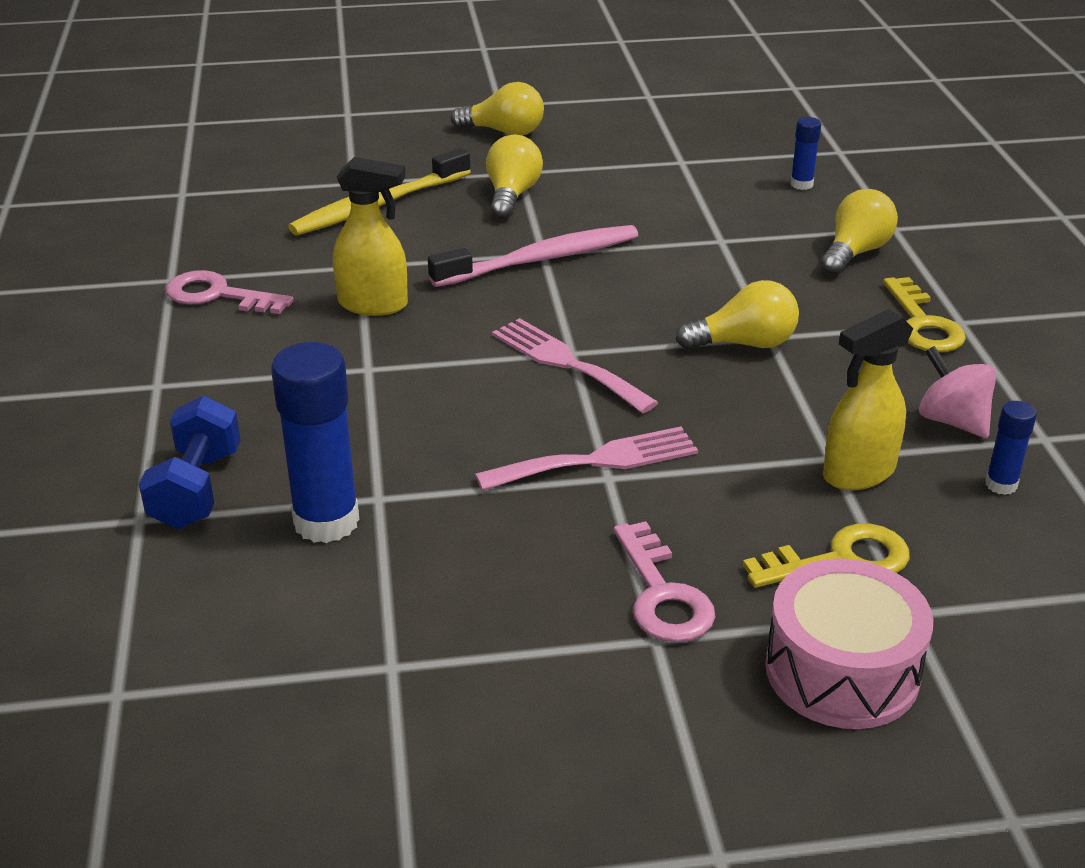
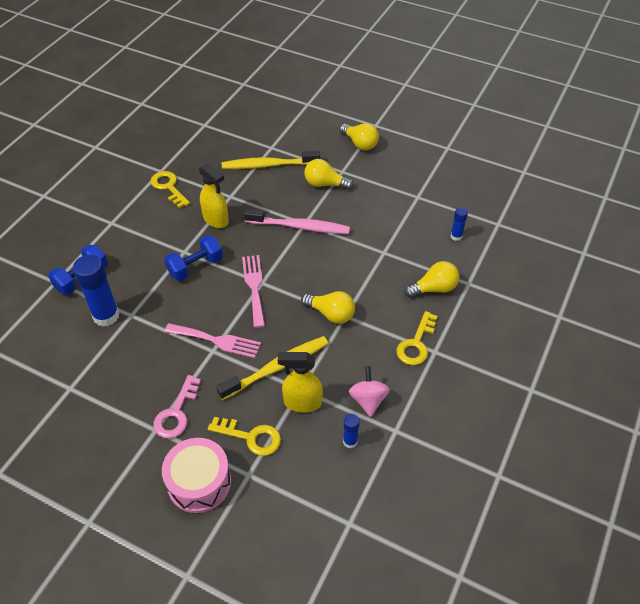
camera: 35 degrees right, 15 degrees up
(218, 295) = (168, 187): pink key -> yellow key
(419, 379) = (195, 267): none -> blue dumbbell
(512, 195) = (325, 184): yellow light bulb -> yellow light bulb turned 120 degrees counterclockwise
(753, 448) = (277, 367): none -> yellow toothbrush

